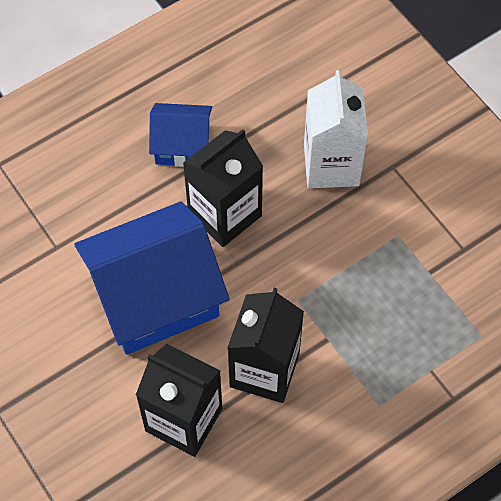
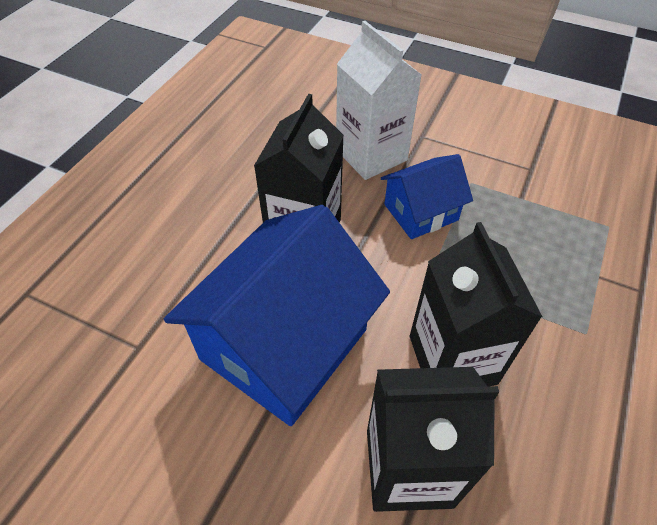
camera: 30 degrees left, 10 degrees down
(182, 145) = (223, 195): blue house -> blue house (420, 212)

